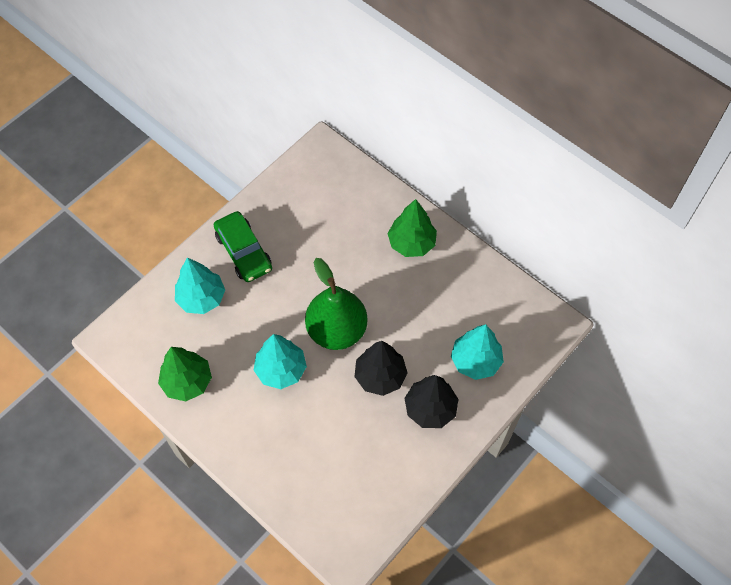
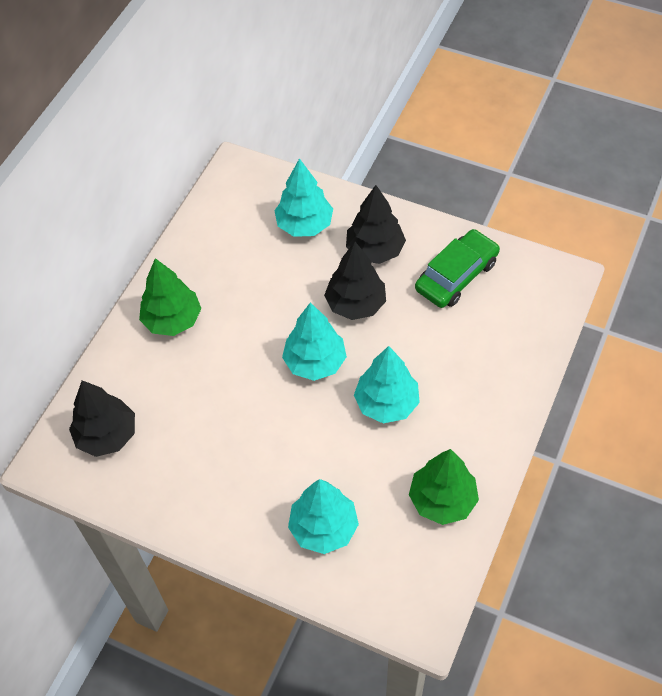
camera: 105 degrees left, 5 degrees down
(243, 252) = (239, 502): green car -> green car (456, 276)
(328, 184) = (107, 435): none -> black tree
(337, 330) = (315, 362): green pear -> turquoise tree

